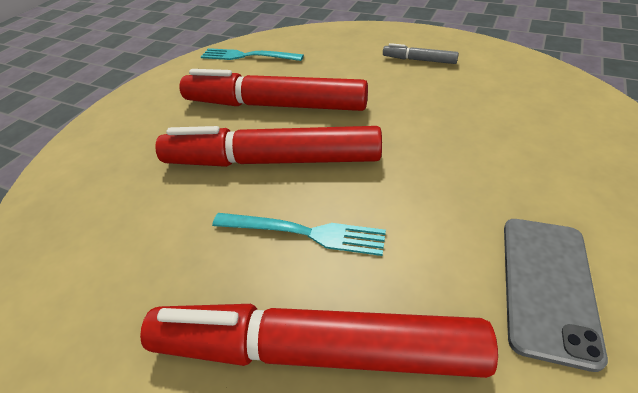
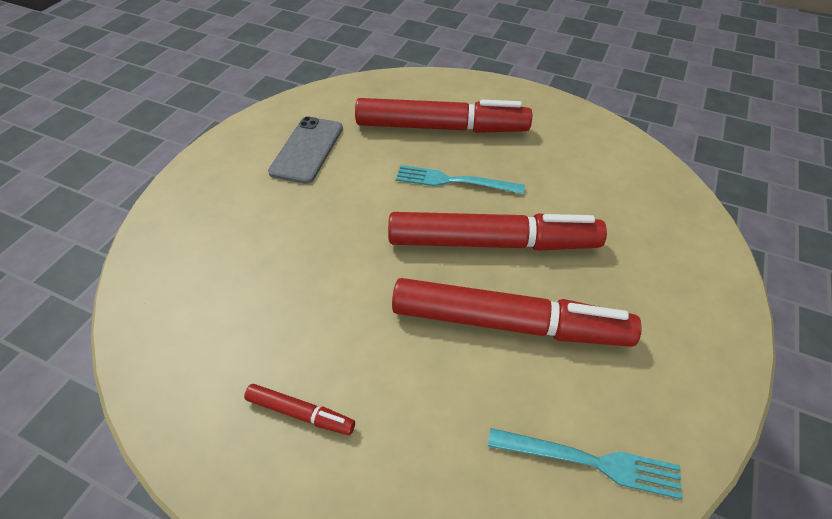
camera: 175 degrees right, 5 degrees up
(419, 60) = (300, 413): grey marker -> red marker

